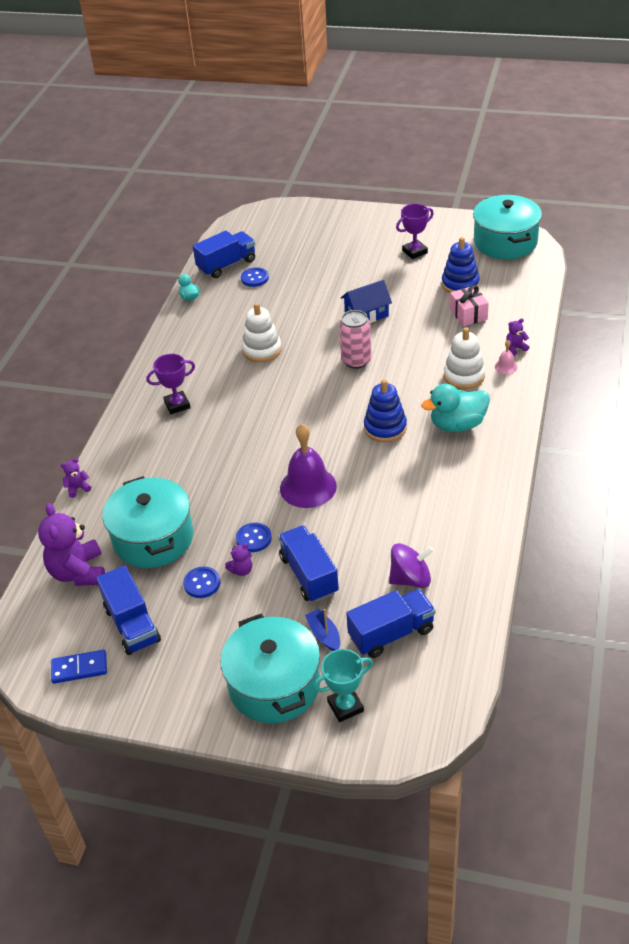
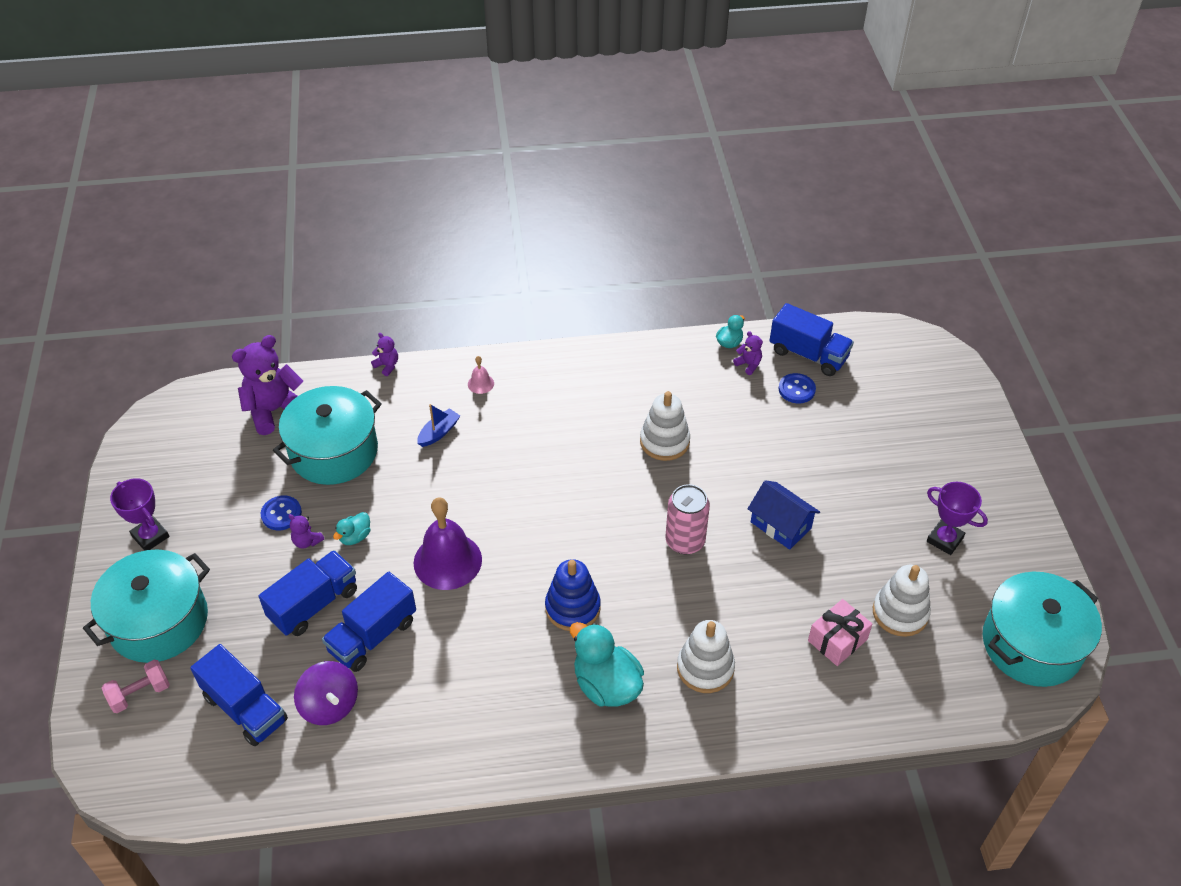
camera: 65 degrees right, 5 degrees up
(79, 668) = (156, 458): blue domino -> none
(132, 624) = (216, 477): blue truck -> blue truck (372, 636)
(177, 405) = (539, 398): purple trophy -> purple trophy (150, 536)
(253, 538) = (355, 537): blue button -> turquoise duck
(324, 635) = (232, 645): blue boat -> blue boat (439, 432)
(345, 706) = (140, 694): turquoise trophy -> pink dumbbell
(460, 284) = (900, 613): blue stacking toy -> white stacking toy
(506, 366) = (745, 713): pink bell -> pink bell (480, 383)
(515, 348) = (789, 716): purple teddy bear -> purple teddy bear (748, 364)

